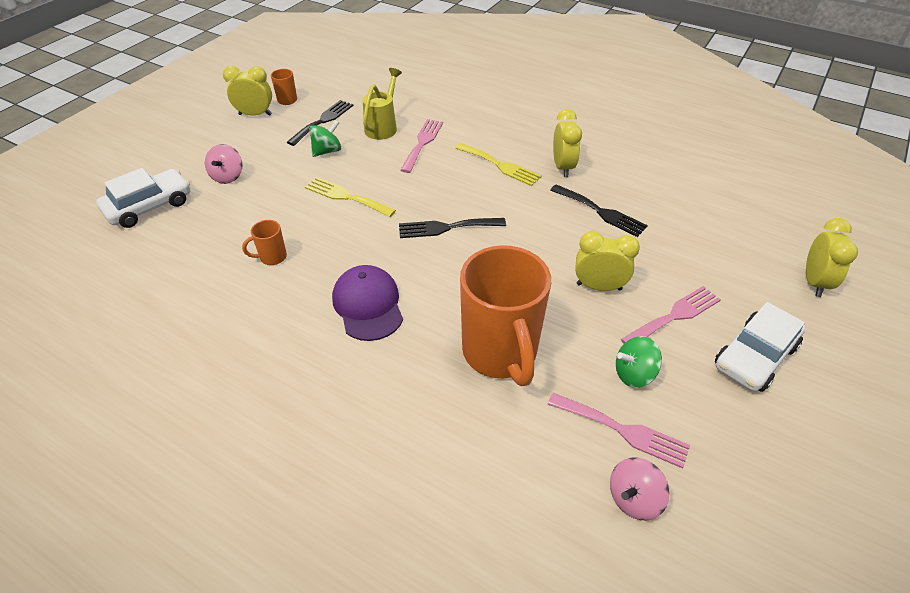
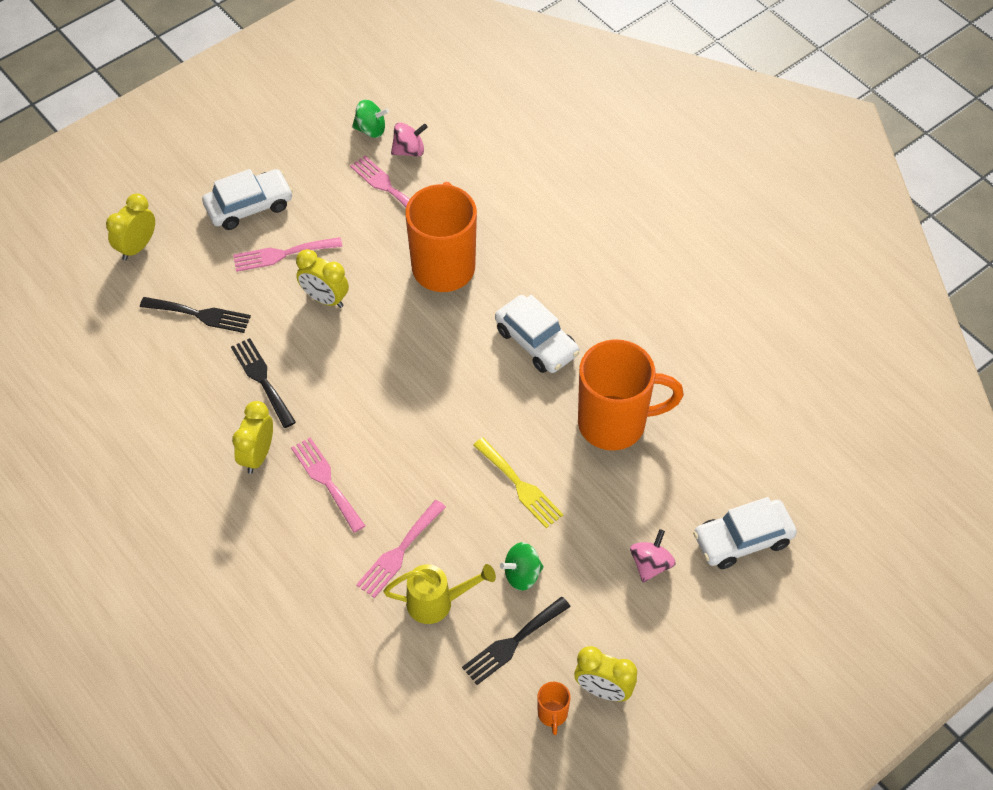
camera: 160 degrees left, 10 degrees up
(272, 257) = (615, 423): orange mug -> orange mug, size x2.49
(368, 305) = (536, 342): purple cap -> white car
(383, 127) = (437, 602): yellow watering can -> yellow watering can turned 135 degrees counterclockwise
(446, 228) = (429, 408): black fork -> black fork (200, 315)
(500, 165) = (326, 481): yellow fork -> pink fork
(634, 374) = (351, 221): green spinning top -> green spinning top (371, 129)

